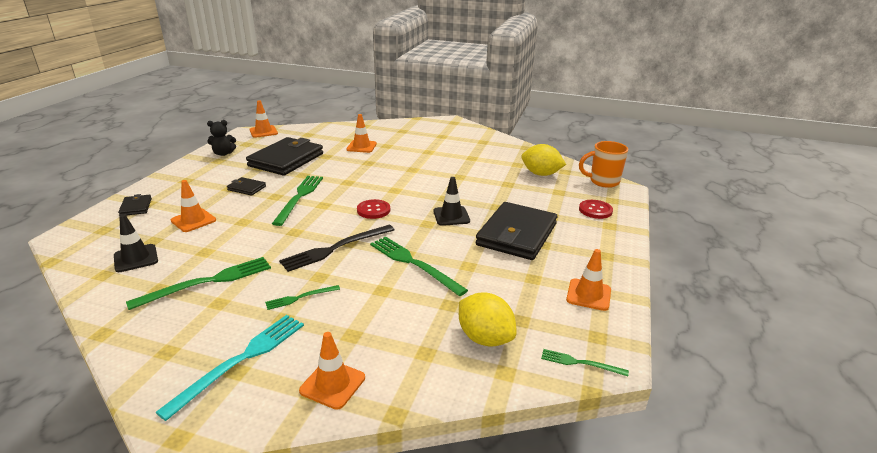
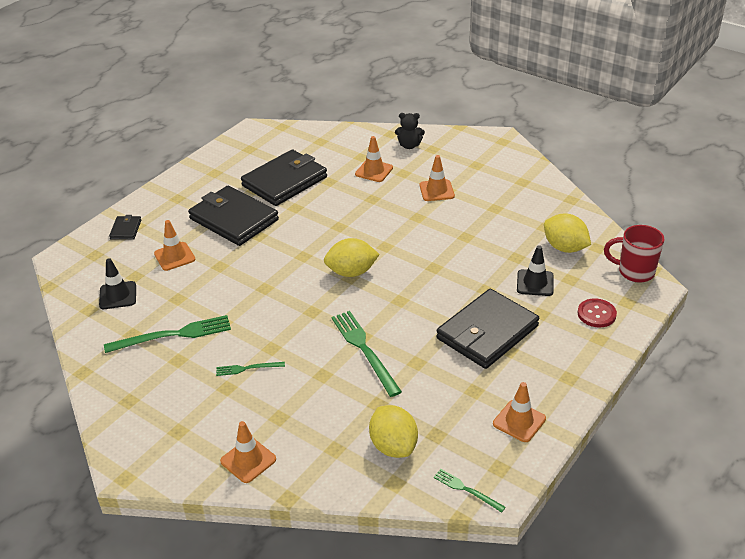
camera: 20 degrees right, 10 degrees up
(223, 153) = (222, 162): black teddy bear -> black teddy bear (409, 145)
(241, 360) = (183, 422): turquoise fork -> none
(246, 188) = (233, 219): black wallet -> black wallet, size x2.28
(263, 132) = (272, 130): orange traffic cone -> orange traffic cone (436, 190)
(299, 197) = (282, 241): green fork -> none
(335, 248) = (297, 317): black fork -> none
(373, 210) = (351, 272): red button -> yellow lemon
(451, 216) = (429, 294): black traffic cone -> black traffic cone (535, 283)
(603, 182) = (634, 272): orange mug -> red mug

